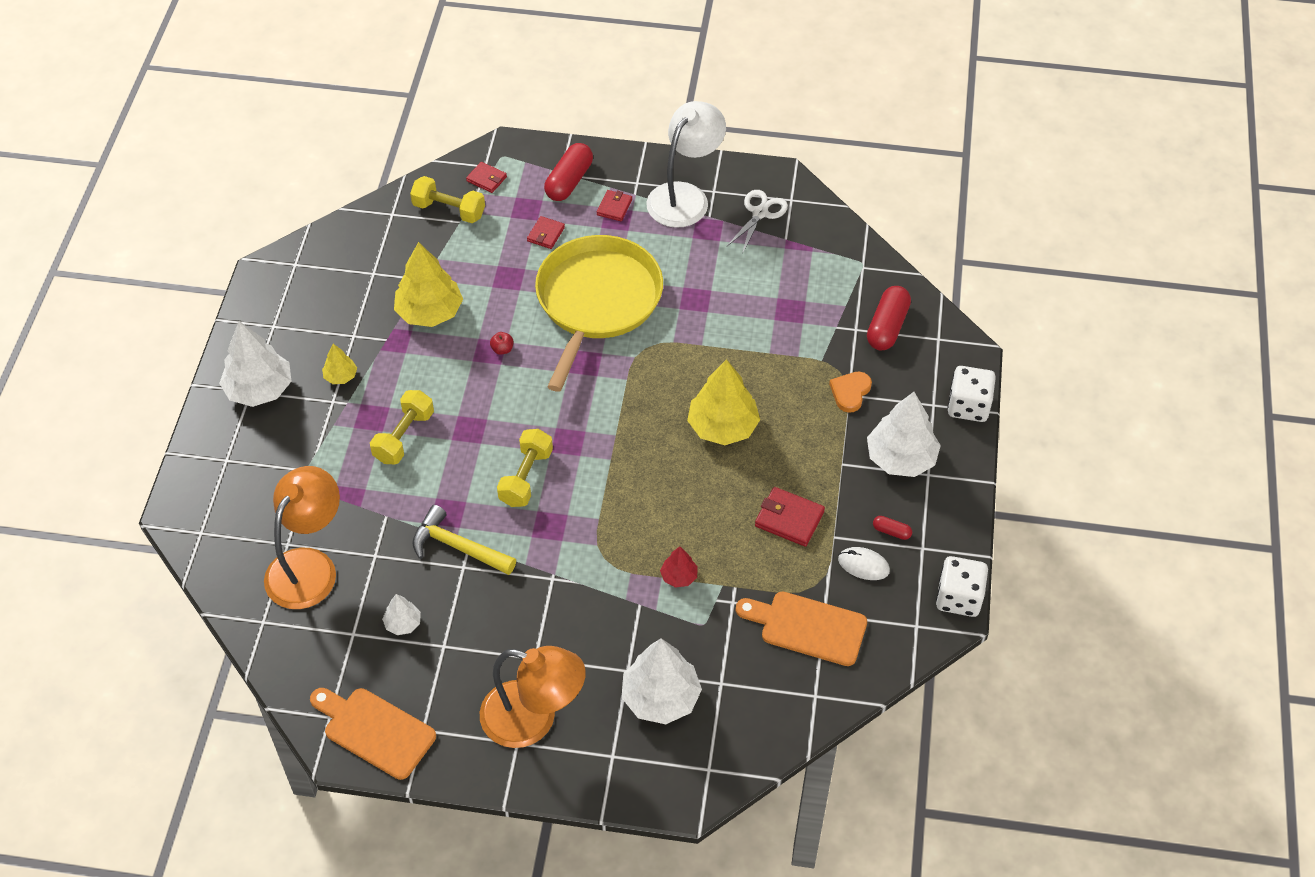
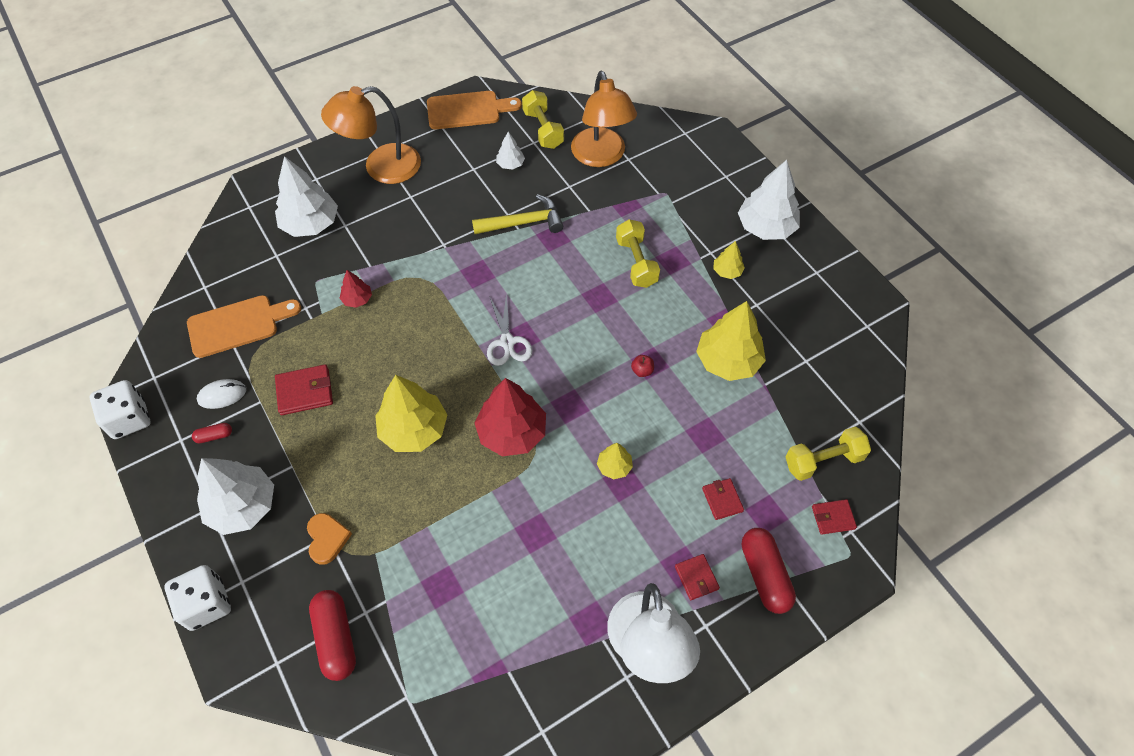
camera: 140 degrees right, 5 degrees up
(526, 477) = (525, 292): yellow dumbbell -> yellow dumbbell (543, 129)
(597, 301) = (614, 466): yellow pan -> yellow tree
(648, 373) = (512, 432): none -> red tree
(760, 213) = (559, 685): white scissors -> white scissors (507, 342)

